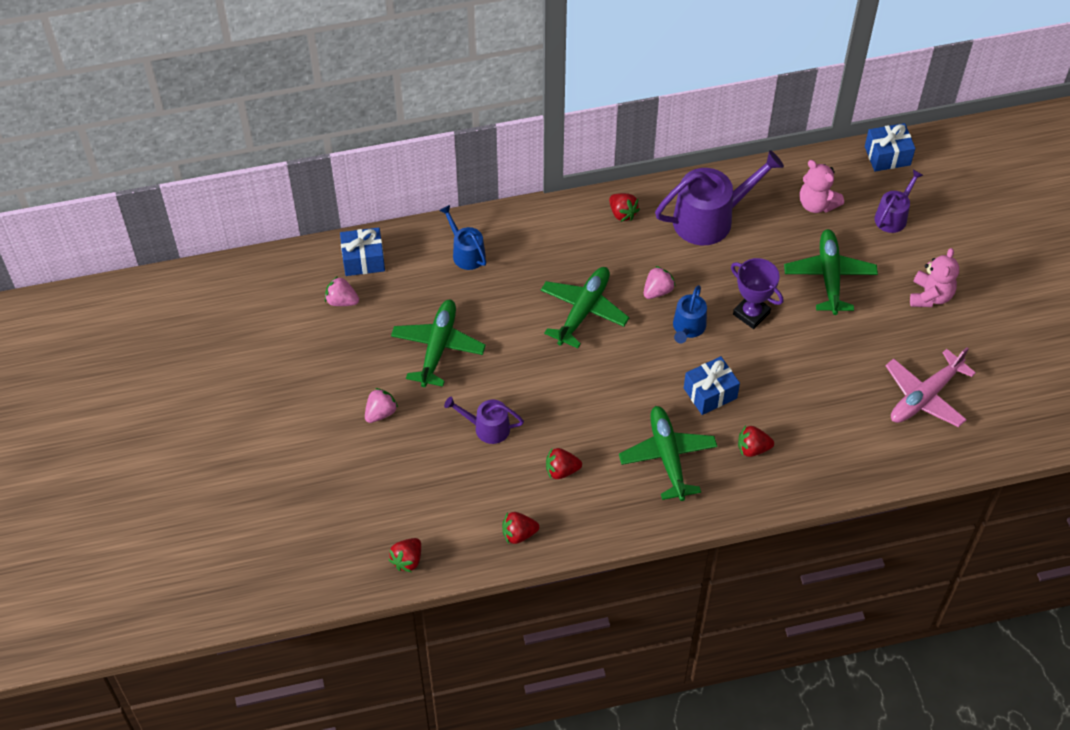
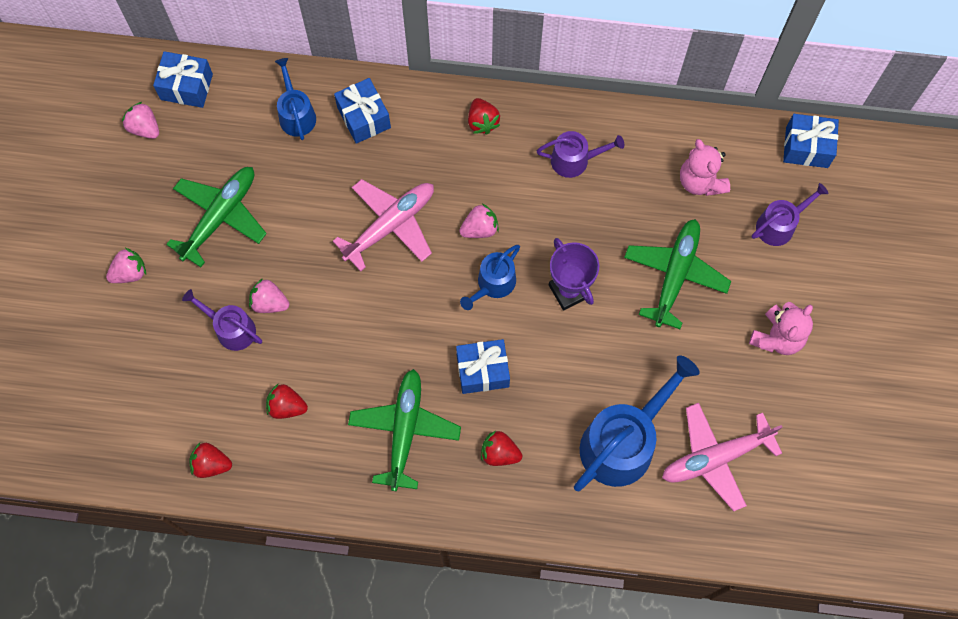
camera: 20 degrees right, 15 degrees up
(407, 560) = (86, 452): red strawberry -> none
(510, 398) = (269, 302): none -> pink strawberry
(523, 239) = (364, 117): none -> blue gift
(583, 311) = (390, 225): green plane -> pink plane
(710, 218) = (575, 160): purple watering can -> purple watering can, size x0.55
(847, 409) = (623, 442): none -> blue watering can

